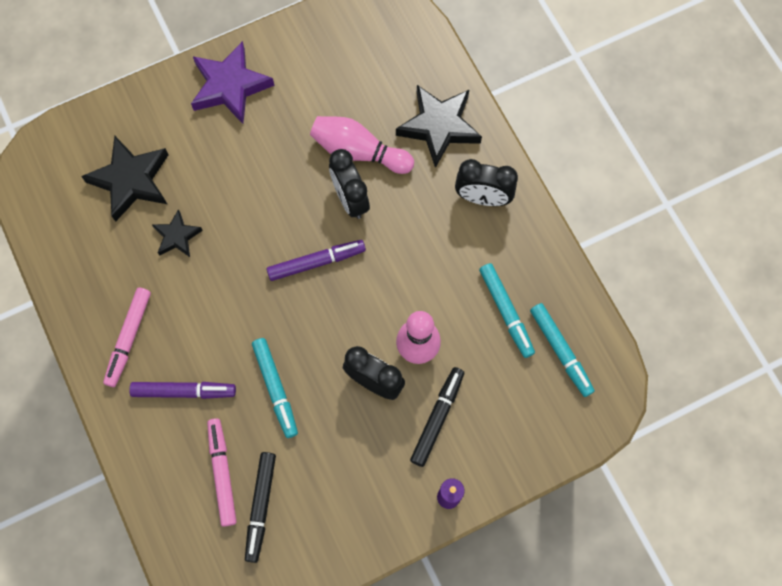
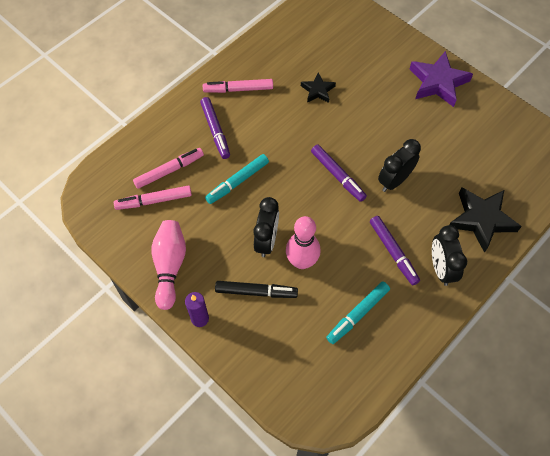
camera: 70 degrees right, 10 degrees down
(131, 180) = (343, 53): black star -> none
(261, 507) = (154, 201): black marker -> pink marker
(358, 151) = (433, 174): pink bowling pin -> pink bowling pin (170, 266)
(443, 241) = (393, 252): none -> purple marker
(560, 351) = (344, 366): turquoise marker -> none

